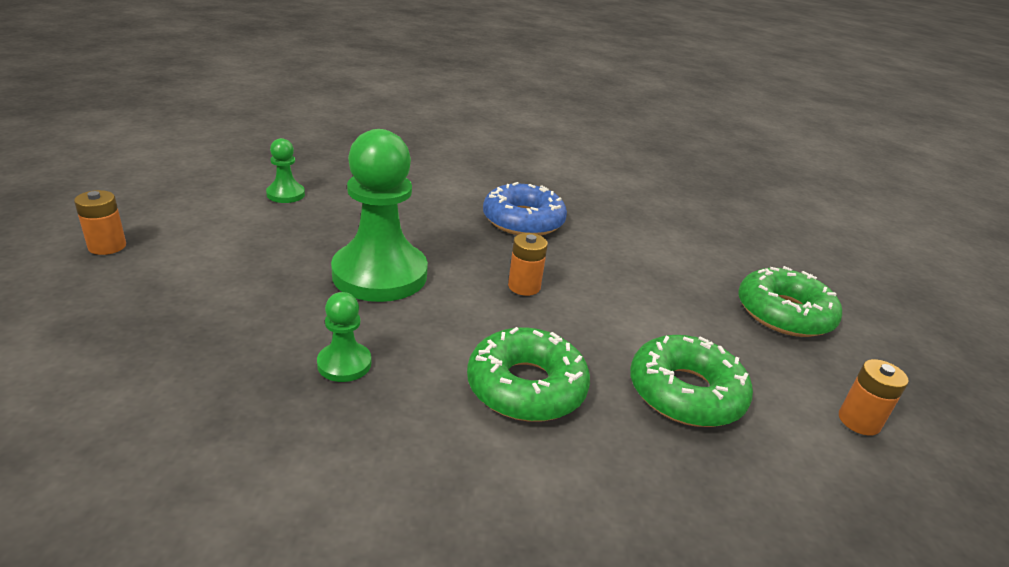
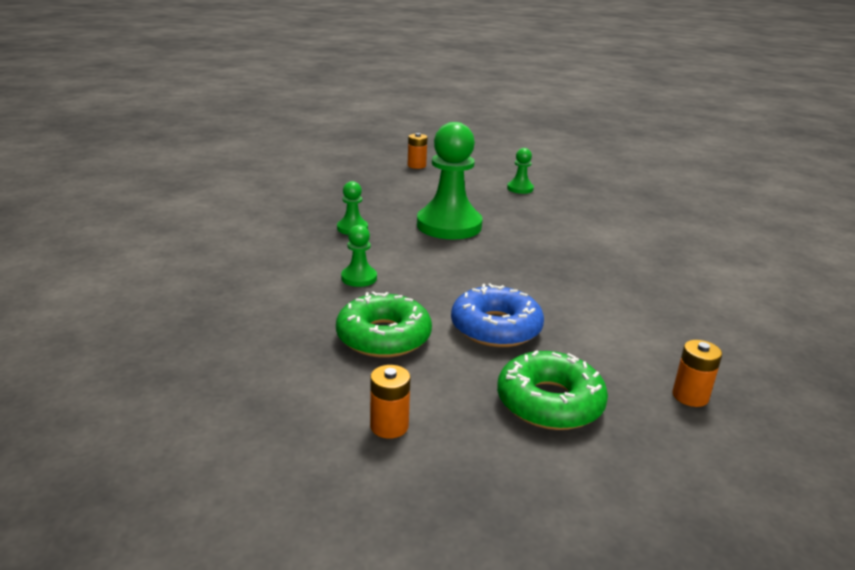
camera: 80 degrees right, 5 degrees down
(523, 221) = (584, 265): blue donut -> blue donut (496, 328)
(524, 286) = (477, 271): orange battery -> orange battery (690, 396)
(526, 387) = (359, 278): green donut -> green pawn

